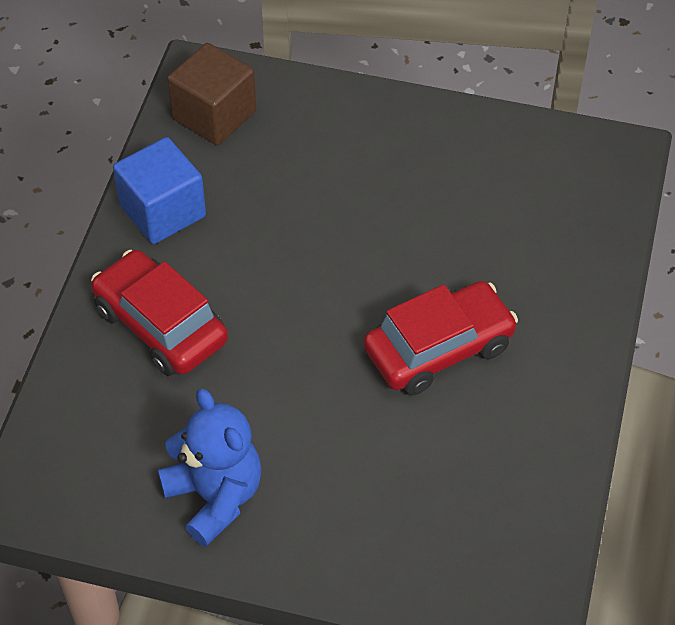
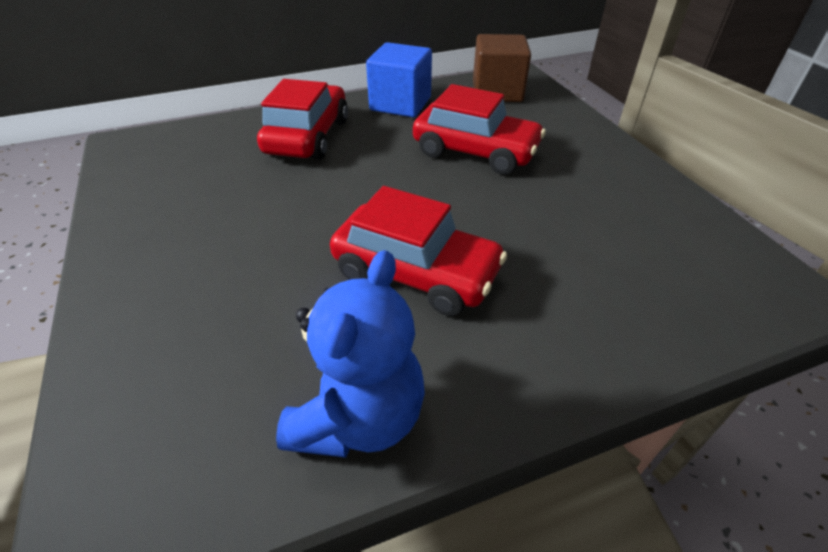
camera: 55 degrees right, 10 degrees down
(215, 497) = (163, 217): blue teddy bear -> blue teddy bear (358, 417)
(310, 208) = (475, 151): none -> red car

